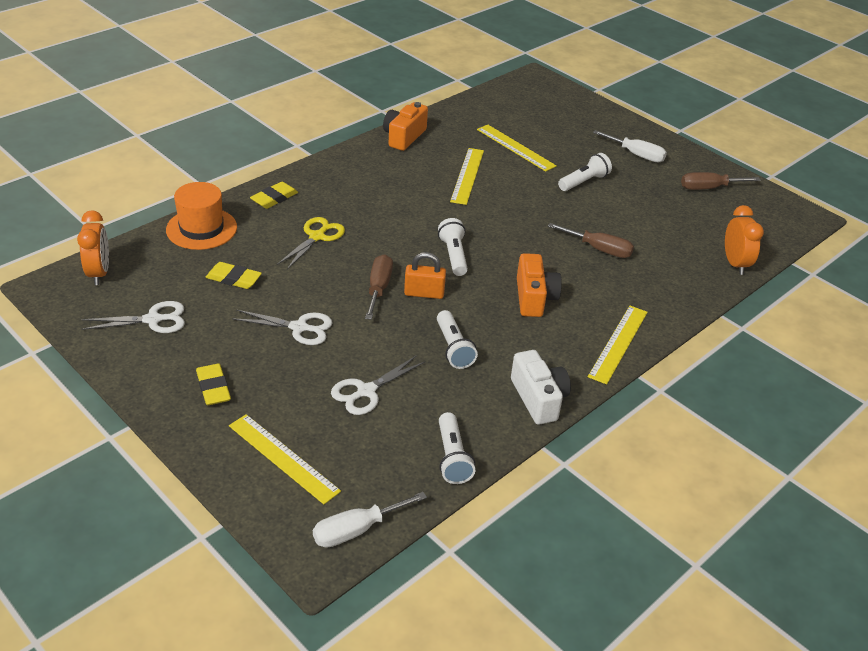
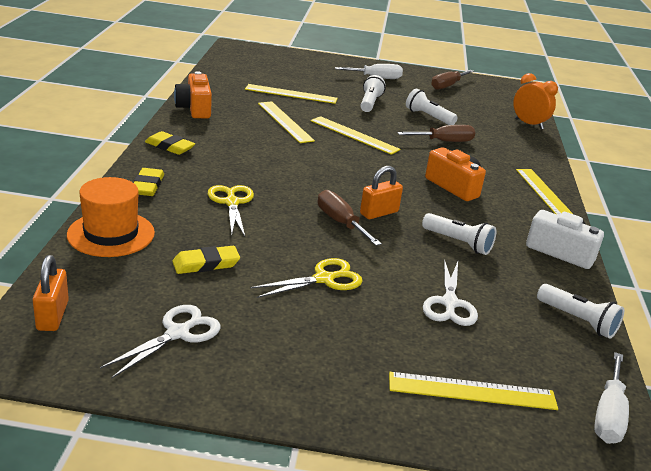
camera: 40 degrees left, 10 degrees down
(99, 273) = (52, 315): orange clock -> orange padlock
(213, 387) = (326, 365): yellow eraser -> yellow eraser (170, 146)
(299, 328) = (324, 279): white scissors -> yellow scissors
(453, 255) = (359, 178): white flashlight -> white flashlight (428, 117)
(514, 211) = (354, 135): none -> yellow ruler

